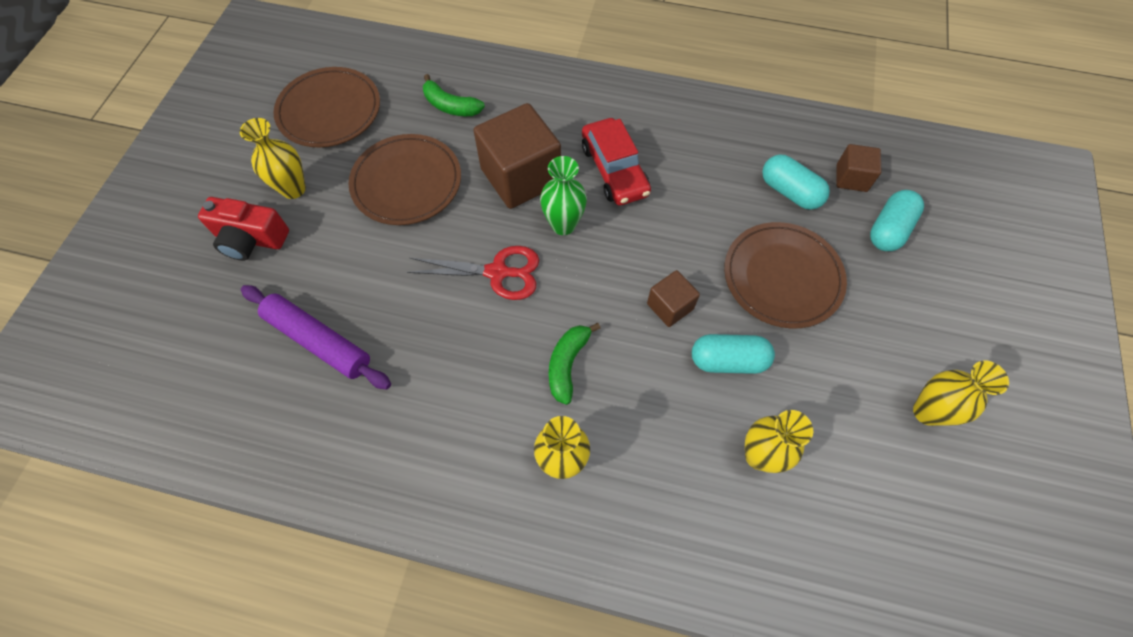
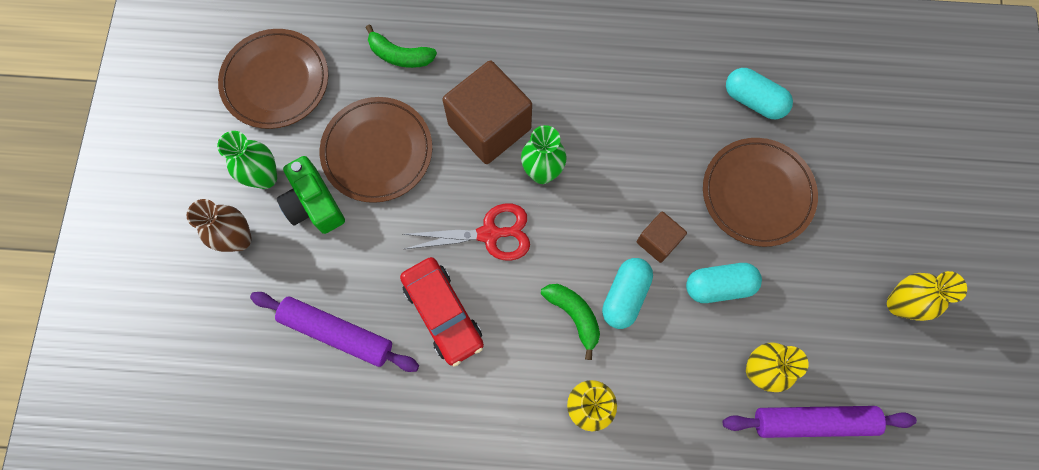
camera: 10 degrees left, 10 degrees up
(251, 239) = (239, 239): red camera -> brown vase
(293, 189) = (265, 177): yellow vase -> green vase
(332, 219) = (314, 204): none -> green camera
(567, 364) = (574, 315): green banana -> green banana turned 135 degrees clockwise
(614, 170) = (580, 104): red car -> red car (443, 313)
(816, 522) = (813, 421): none -> purple rolling pin
(851, 178) = (811, 75): brown cube -> none
(888, 229) = (851, 126): turquoise capsule -> turquoise capsule (625, 296)

